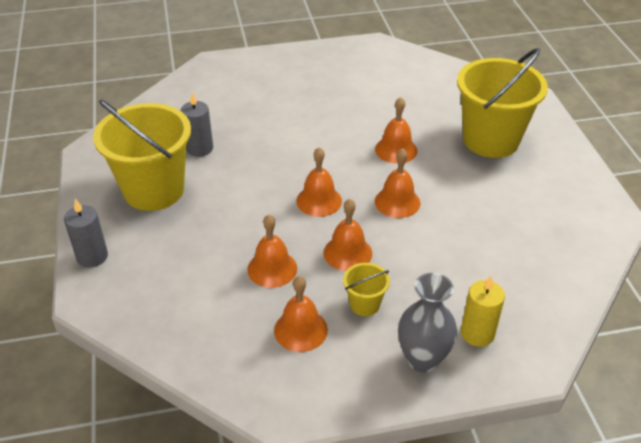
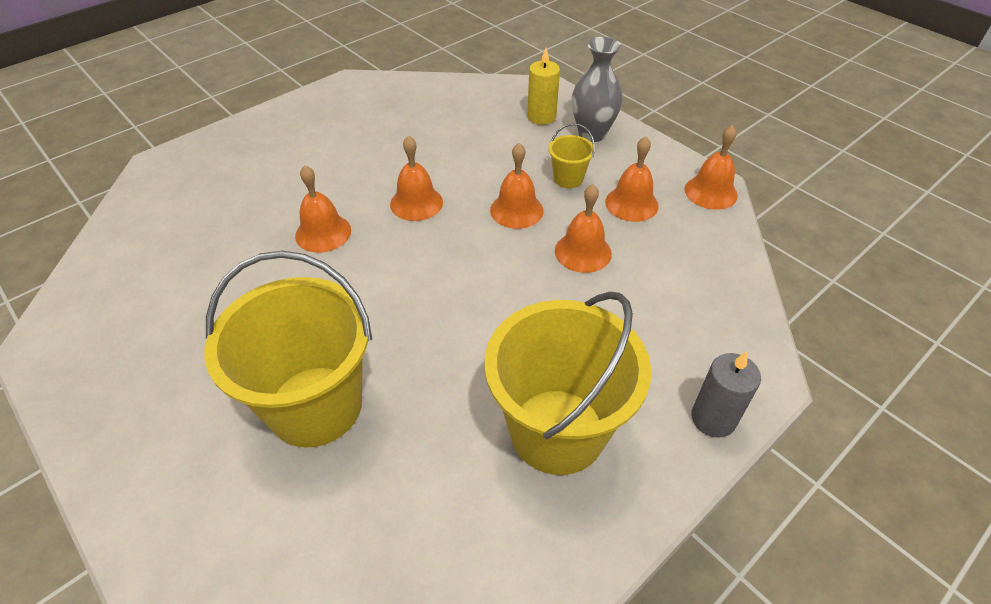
camera: 120 degrees left, 5 degrees up
(200, 148) = (435, 430): grey candle -> none
(319, 201) = (457, 260): orange bell -> orange bell (710, 192)
(491, 140) = (265, 170): yellow bucket -> yellow bucket (315, 405)

